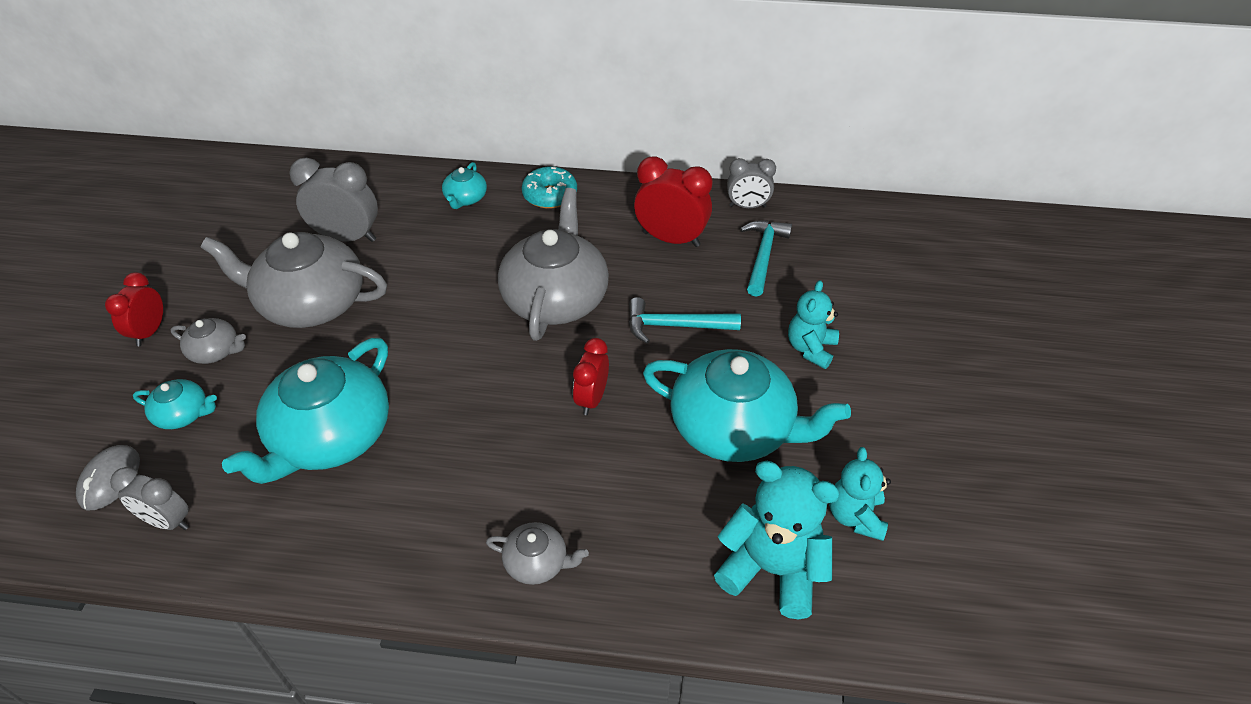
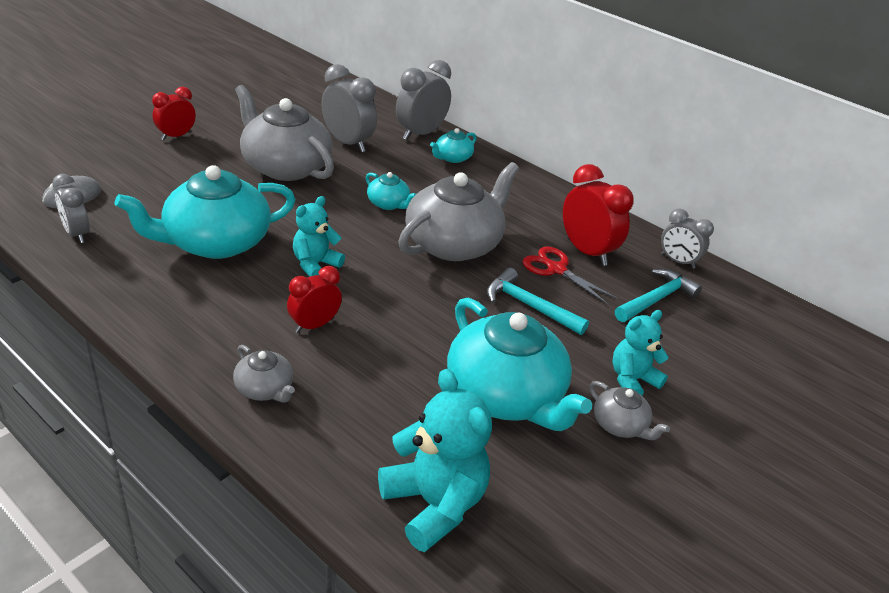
camera: 30 degrees right, 10 degrees down
(183, 414) = (147, 186): turquoise teapot -> turquoise teapot (388, 204)
(215, 351) = (201, 164): grey teapot -> grey teapot (620, 425)
(409, 186) = (420, 134): none -> grey clock
(550, 195) = (517, 183): turquoise donut -> none
(592, 399) = (413, 316): red clock -> red clock (314, 325)
(663, 273) = (556, 269): none -> red scissors
(855, 516) = (547, 514): turquoise teddy bear -> turquoise teddy bear (315, 265)

